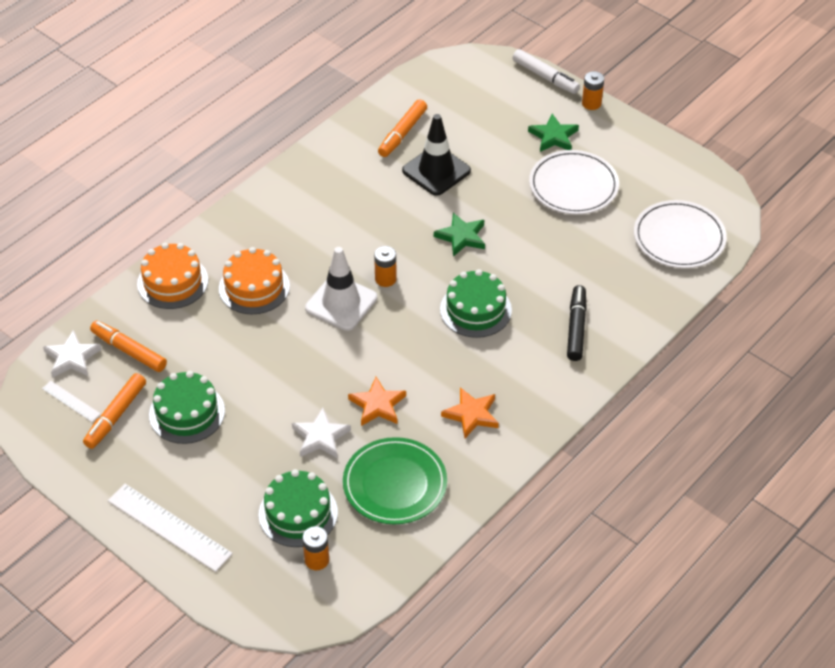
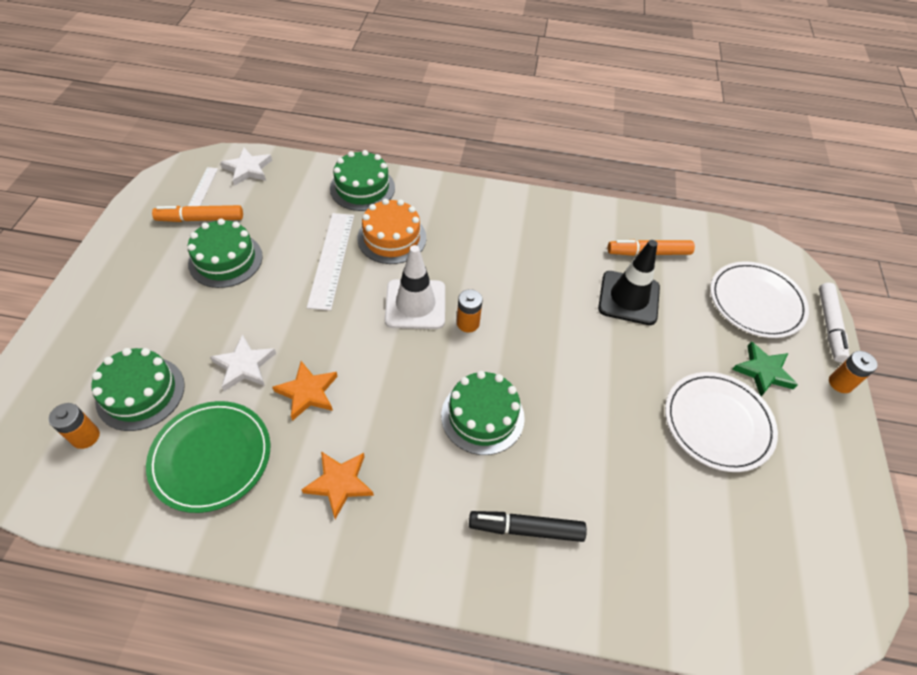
camera: 55 degrees right, 5 degrees up
(129, 351) = (273, 196): orange marker -> none
(169, 527) = (90, 307): white ruler -> white ruler (332, 259)
(172, 282) = (362, 188): orange cake -> green cake
(461, 237) = (566, 357): green star -> none
(576, 328) = (526, 529): black marker -> black marker turned 150 degrees counterclockwise
(679, 238) = (745, 577): white plate -> white plate (756, 302)

